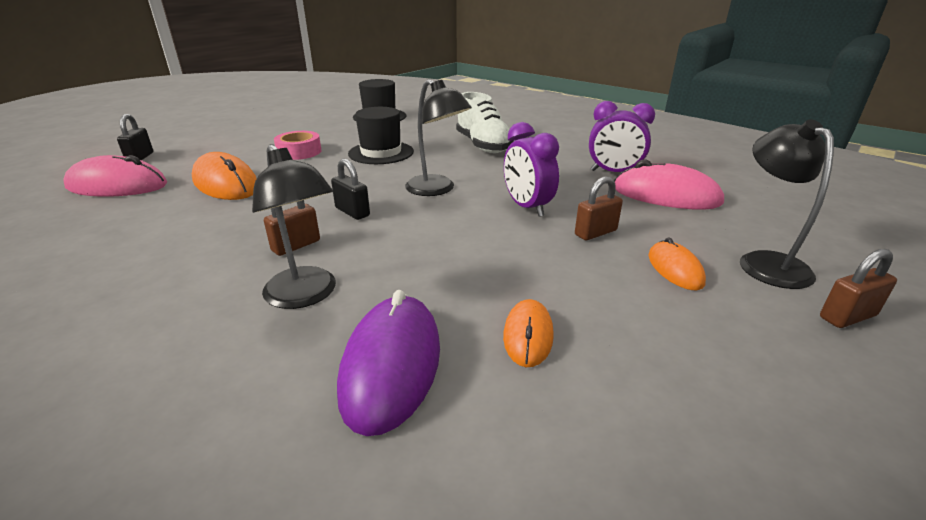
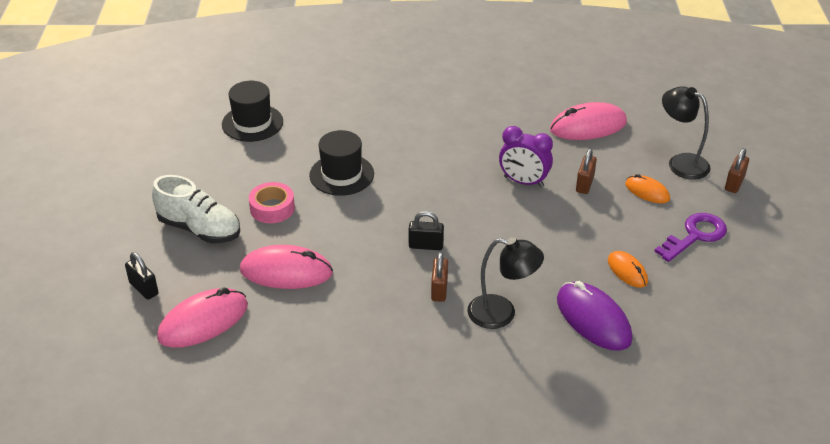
camera: 40 degrees left, 10 degrees up
(226, 184) = (286, 272): orange mouse -> pink mouse
(437, 189) = (447, 195): black lamp -> none
(483, 146) = (407, 125): white shoe -> white shoe (200, 229)
(613, 172) = (534, 115): purple clock -> none
(699, 347) = (695, 236): none -> purple key

